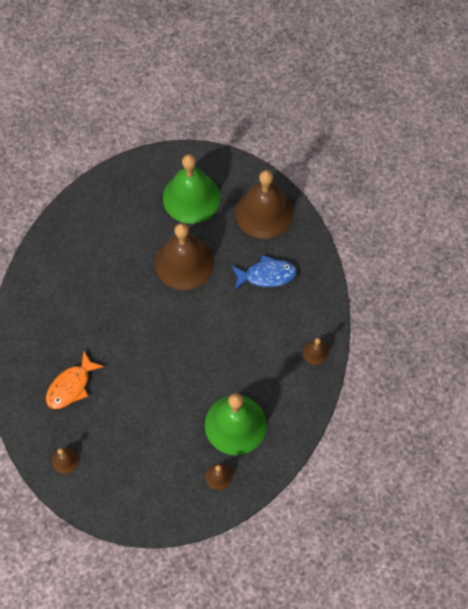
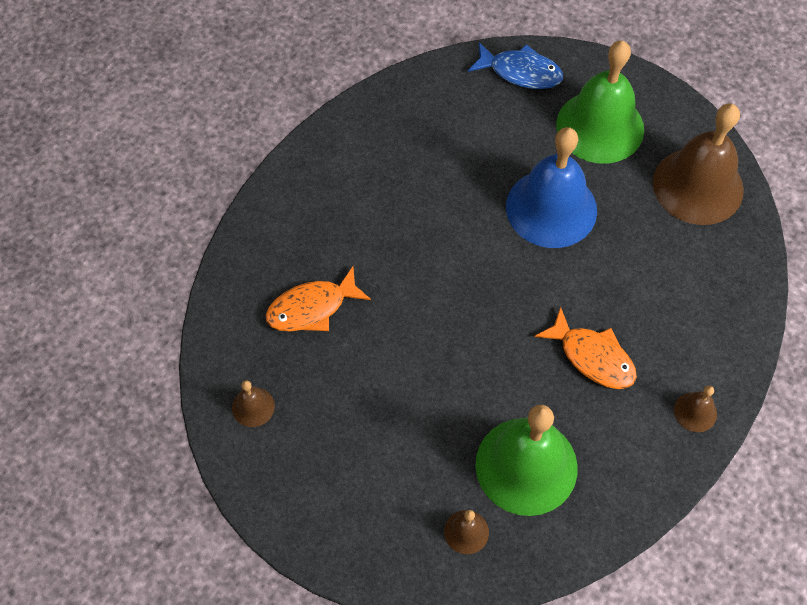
camera: 25 degrees right, 5 degrees down
(184, 263) = (551, 208): brown bell -> blue bell
(246, 345) = (592, 357): none -> orange fish
(267, 275) = (666, 272): blue fish -> blue fish (521, 72)

